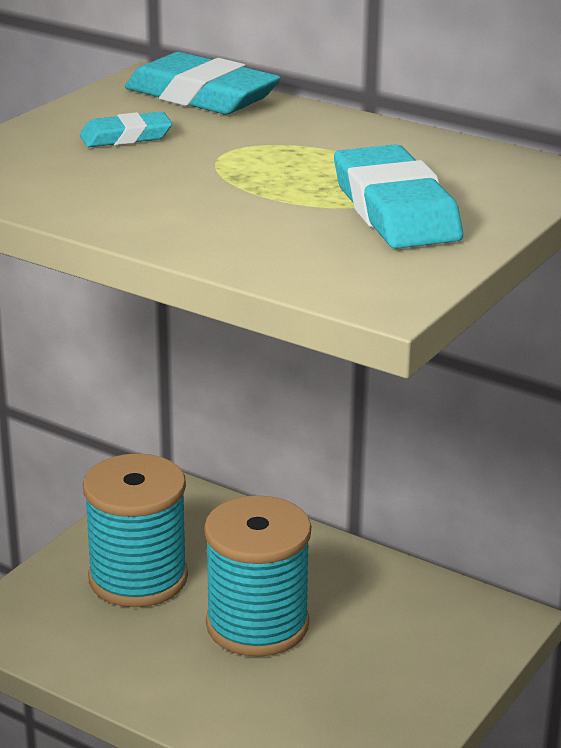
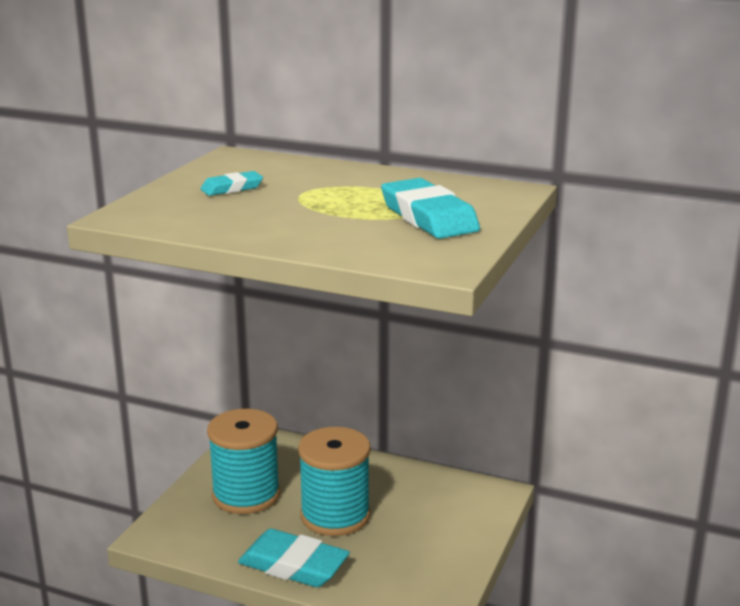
camera: 10 degrees left, 5 degrees down
(202, 96) = (272, 162): turquoise eraser -> turquoise eraser (293, 565)

